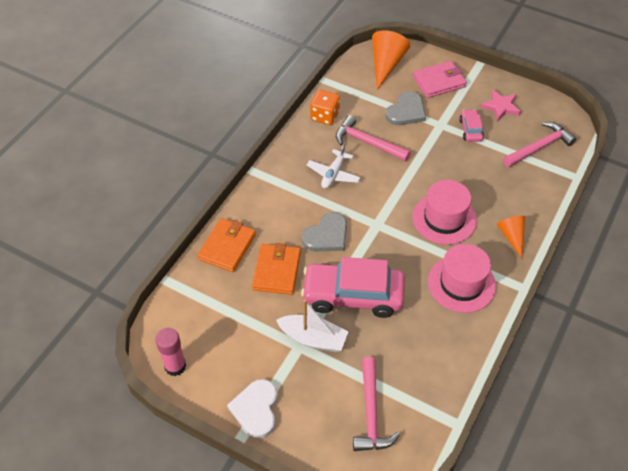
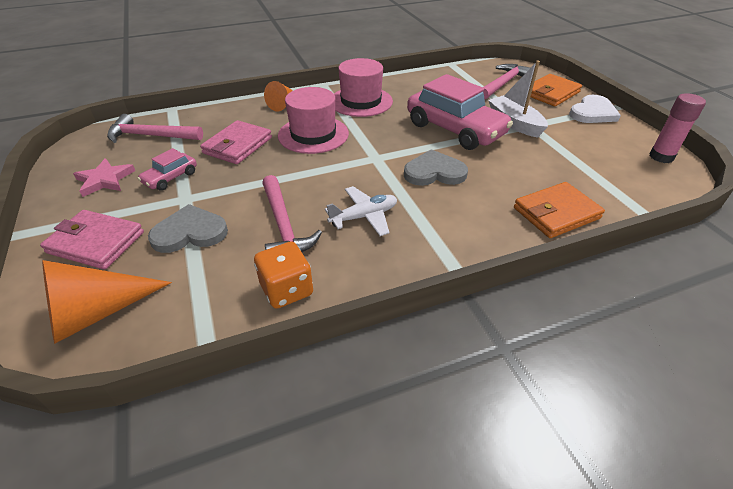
camera: 140 degrees left, 10 degrees down
(277, 271) = (512, 171): orange wallet -> orange wallet (551, 93)
(475, 176) = (237, 145): none -> pink wallet

